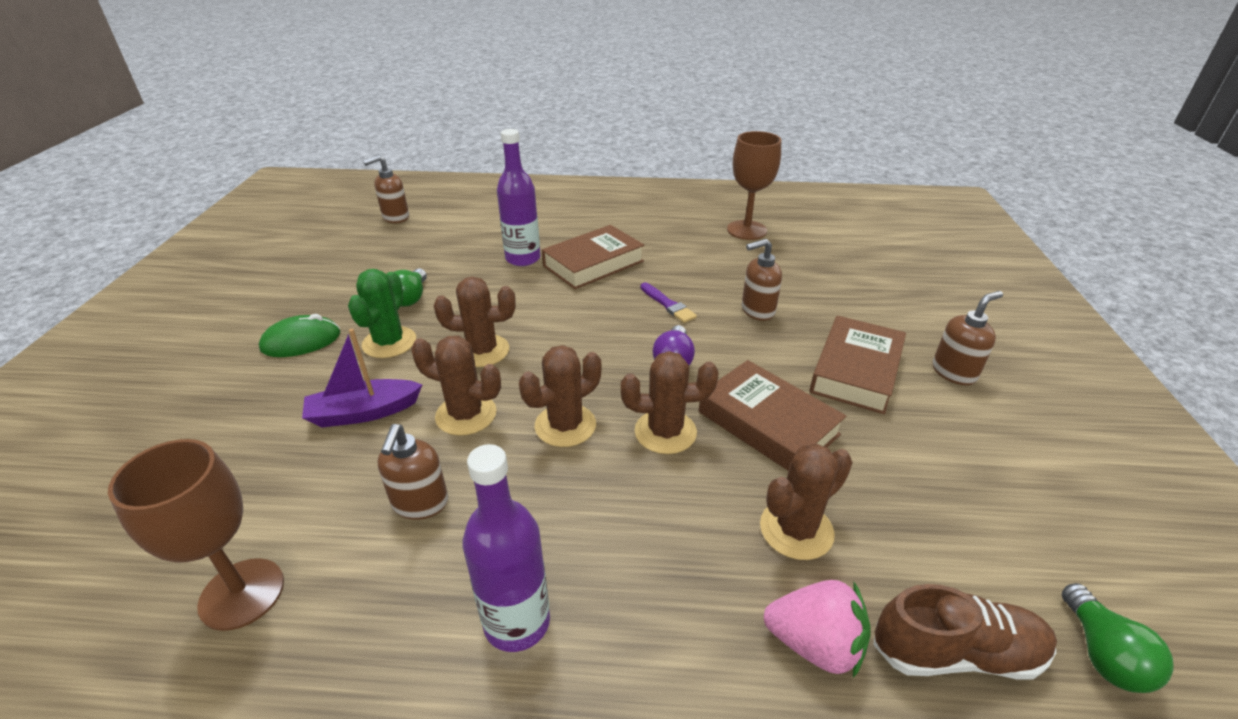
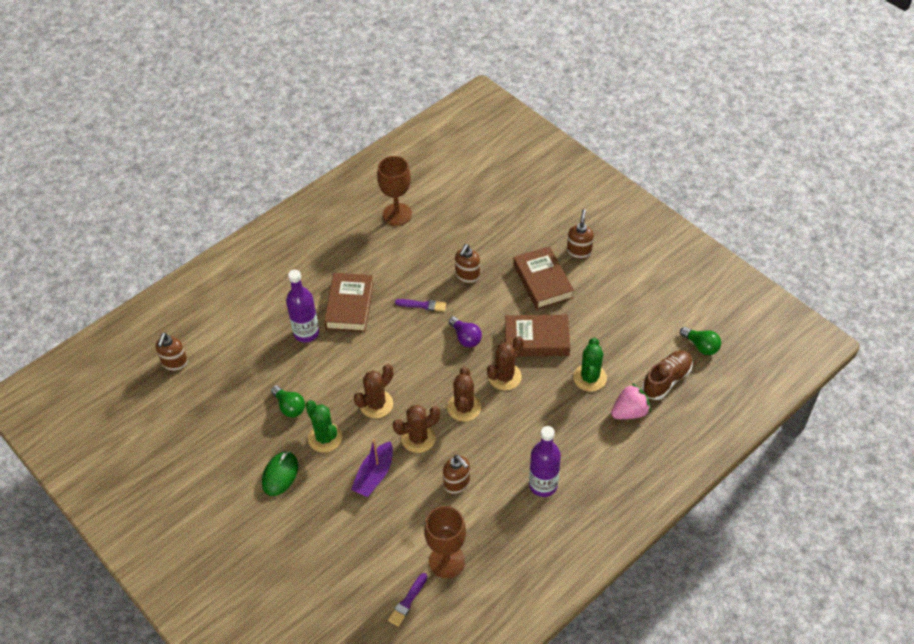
camera: 45 degrees left, 15 degrees up
(118, 596) = (407, 601): none -> purple brush
(796, 530) = (590, 378): brown cactus -> green cactus

